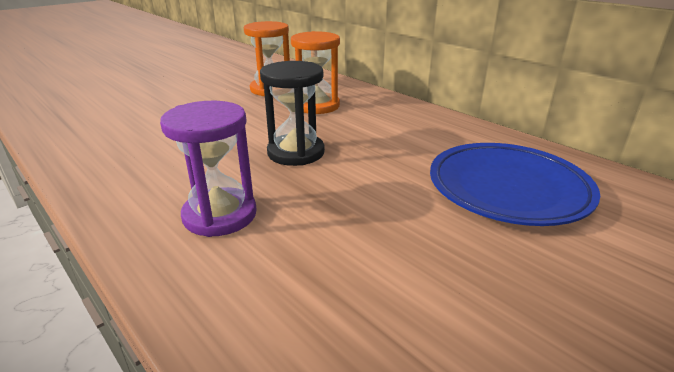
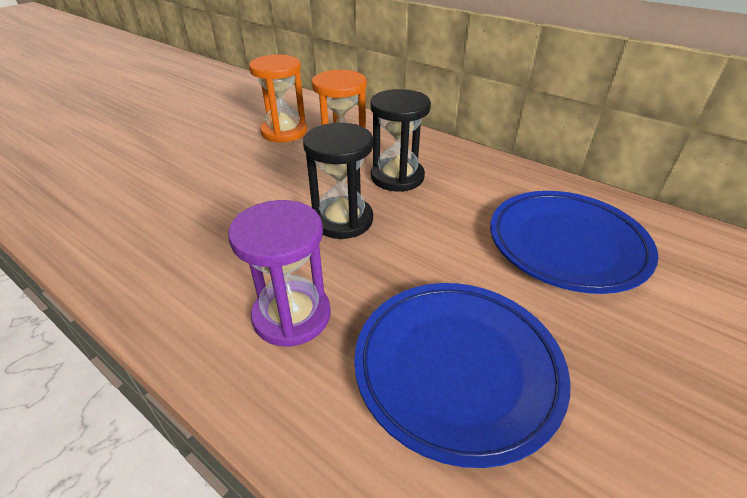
camera: 10 degrees left, 10 degrees up
(357, 271) = (457, 369): none -> blue plate
(359, 126) = (397, 177): none -> black hourglass

